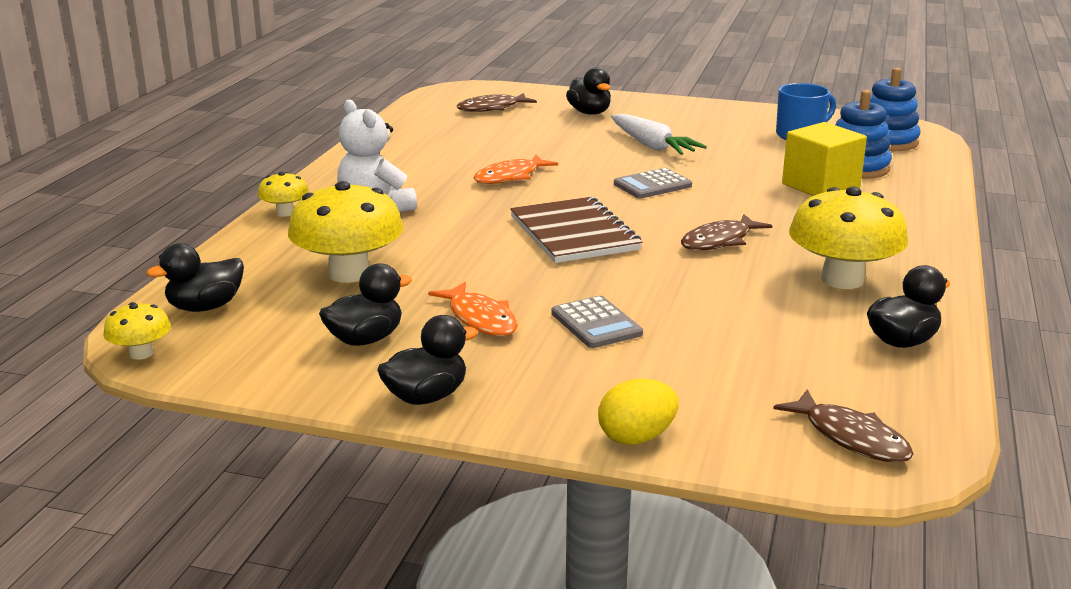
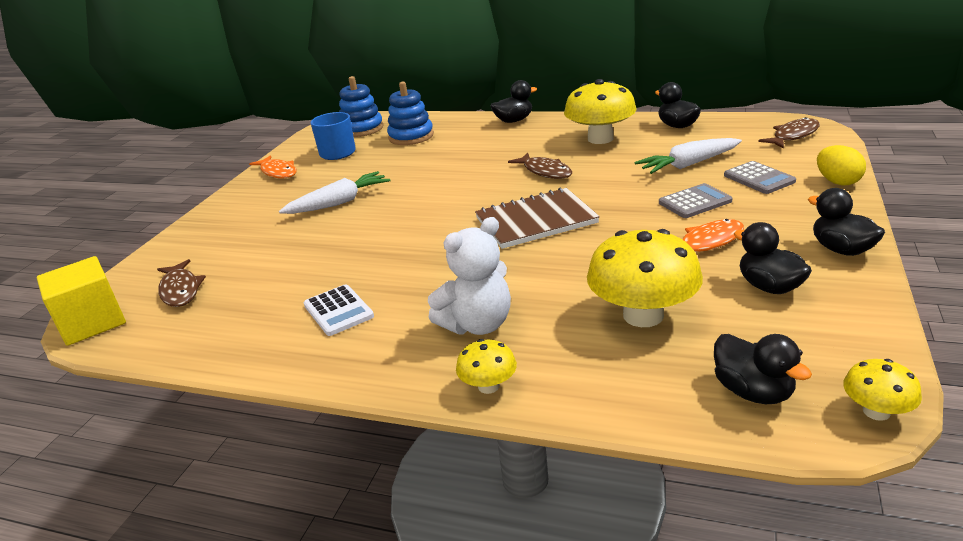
camera: 85 degrees left, 5 degrees up
(428, 160) = (338, 311): none -> white calculator
(510, 177) = (400, 259): orange fish -> orange fish (278, 172)
(589, 113) = (231, 235): black duck -> black duck (514, 121)
(652, 185) = (433, 198): grey calculator -> grey calculator (759, 178)
(728, 333) = (689, 164): none -> white carrot
(820, 186) = (444, 146): yellow cube -> yellow cube (92, 322)

